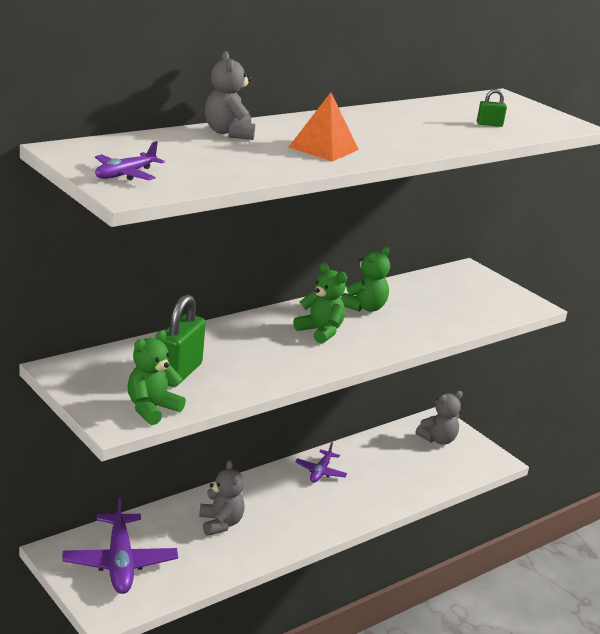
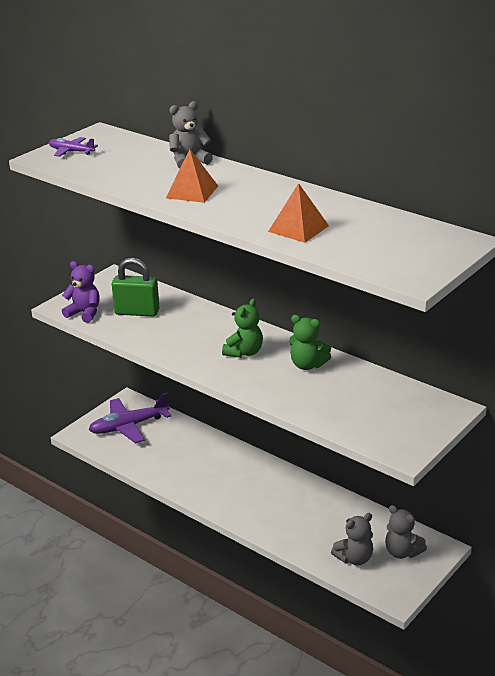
camera: 80 degrees right, 5 degrees up
(152, 409) = (84, 313): green teddy bear -> purple teddy bear
(220, 523) = (195, 456): grey teddy bear -> grey teddy bear (354, 558)
(320, 472) = (296, 491): purple plane -> none
(450, 133) = (298, 228): none -> orange pyramid
(489, 124) = (350, 242): green padlock -> none

